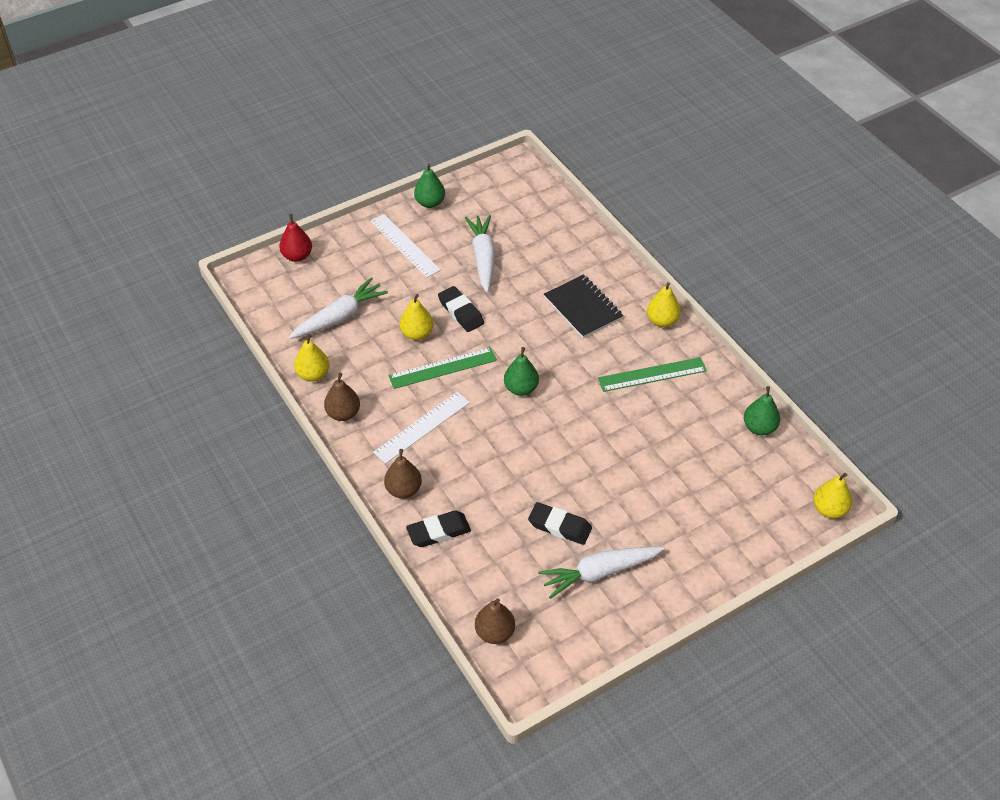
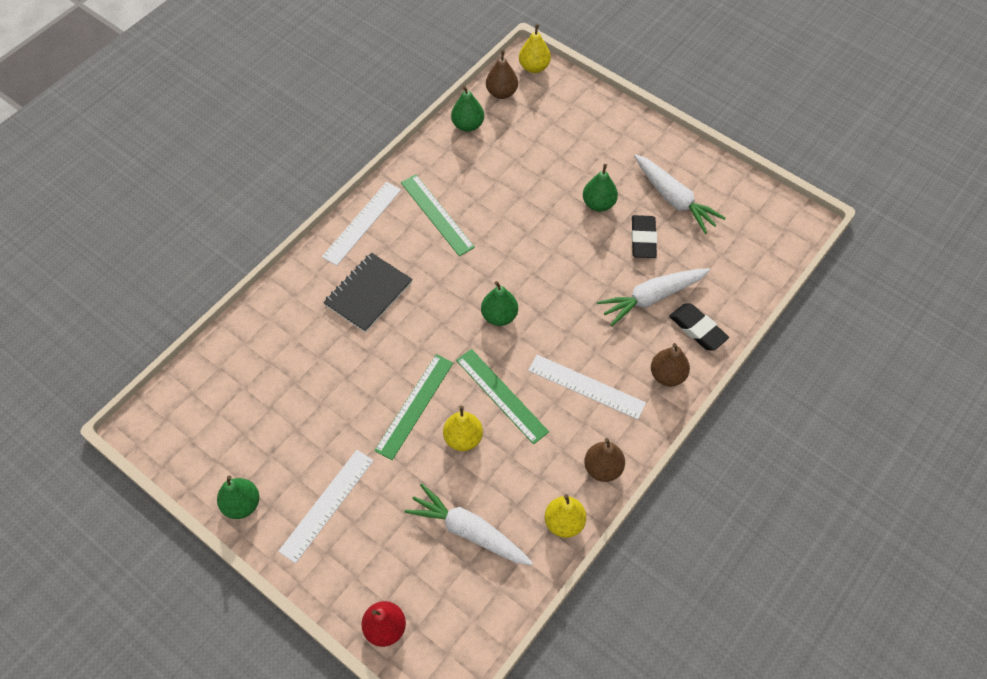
camera: 110 degrees left, 10 degrees up
(461, 312) = (415, 406): black eraser -> green ruler
(483, 258) = (322, 412): white carrot -> white carrot (652, 298)
(494, 633) = (770, 254): brown pear -> brown pear (501, 93)
(618, 504) = (598, 204): none -> green pear
(662, 321) = (362, 223): yellow pear -> white ruler

